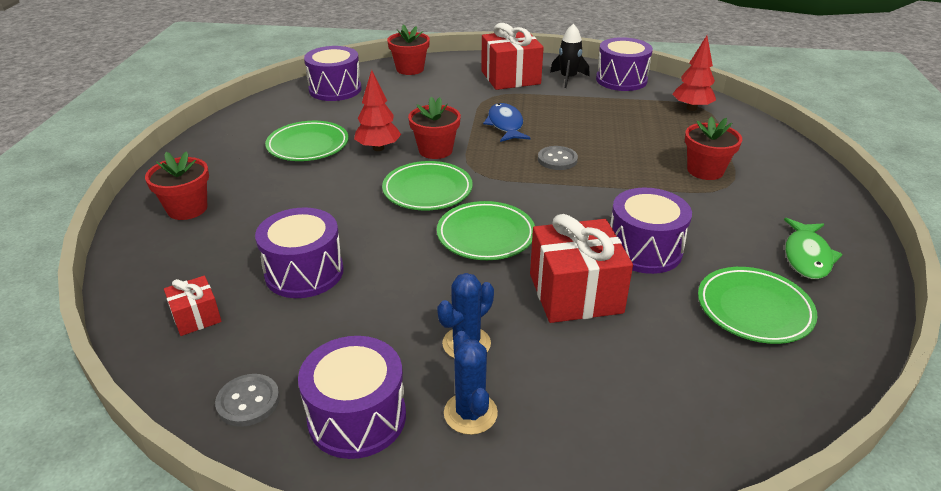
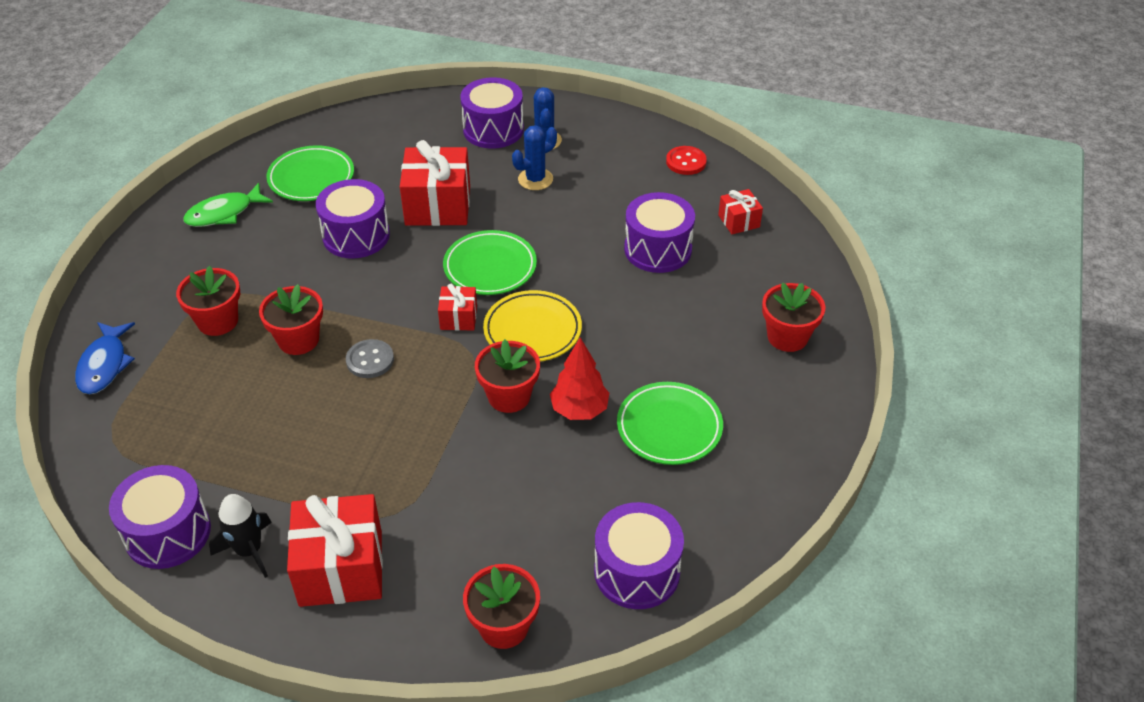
camera: 170 degrees left, 10 degrees up
(248, 401) = (686, 162): grey button -> red button
(357, 417) = (615, 146): purple drum -> purple drum (493, 129)
(427, 190) = (532, 330): green plate -> yellow plate
(498, 193) = (458, 318): none -> red gift
(505, 125) = (402, 437): blue fish -> blue fish (104, 365)
(626, 166) = (298, 340): none -> red flower pot
(691, 108) = (128, 440): red tree -> none
(807, 256) = (224, 213): green fish -> green fish turned 150 degrees counterclockwise

